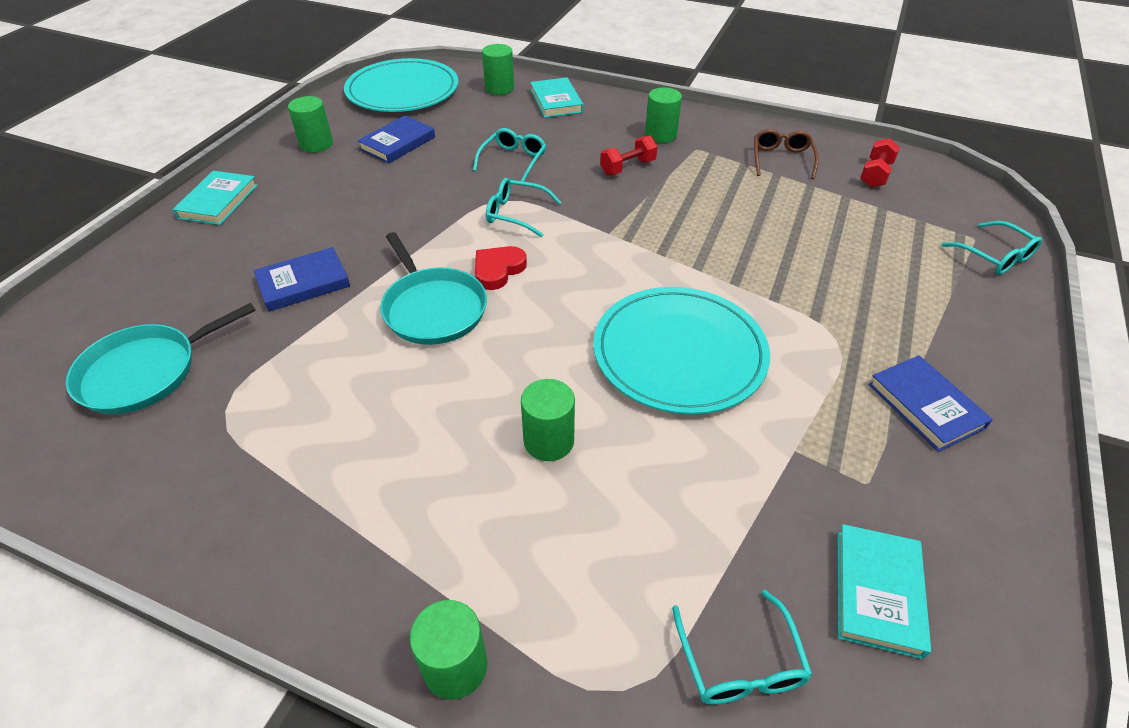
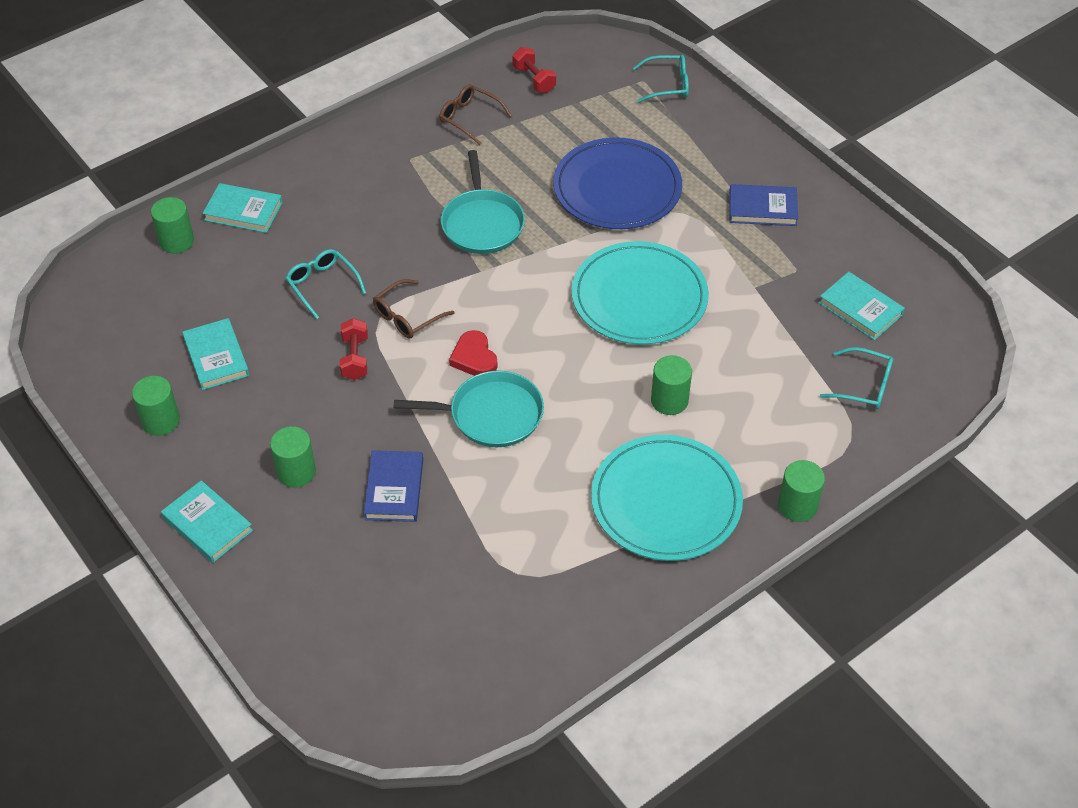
camera: 60 degrees left, 5 degrees up
(145, 372) = (435, 618): turquoise pan -> turquoise pan (482, 223)
(397, 143) = (216, 357): blue book -> turquoise book
(403, 91) = (108, 318): turquoise plate -> turquoise plate (666, 501)
(516, 214) = (407, 316): turquoise glasses -> brown glasses
(627, 167) = (399, 215): red dumbbell -> red dumbbell (355, 358)
(660, 135) = (368, 170): green cylinder -> green cylinder (296, 472)
(810, 277) = (617, 188): none -> blue plate

